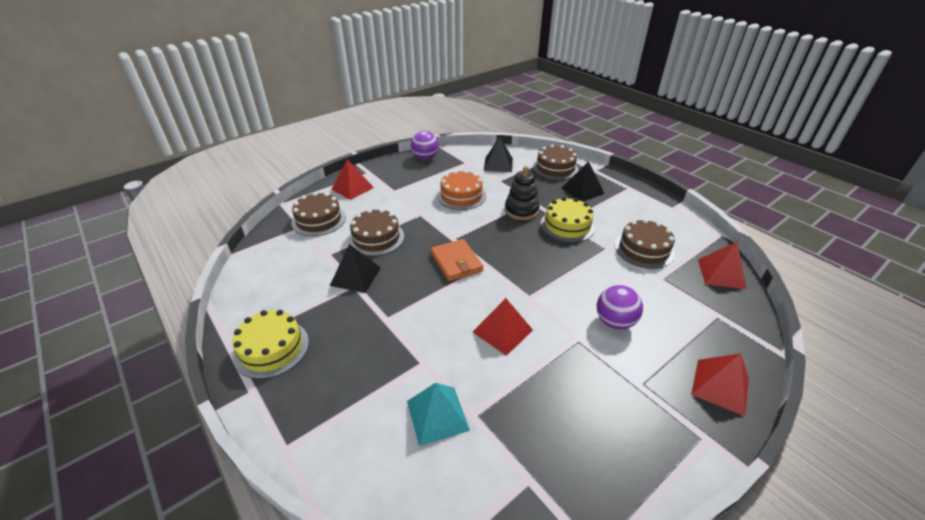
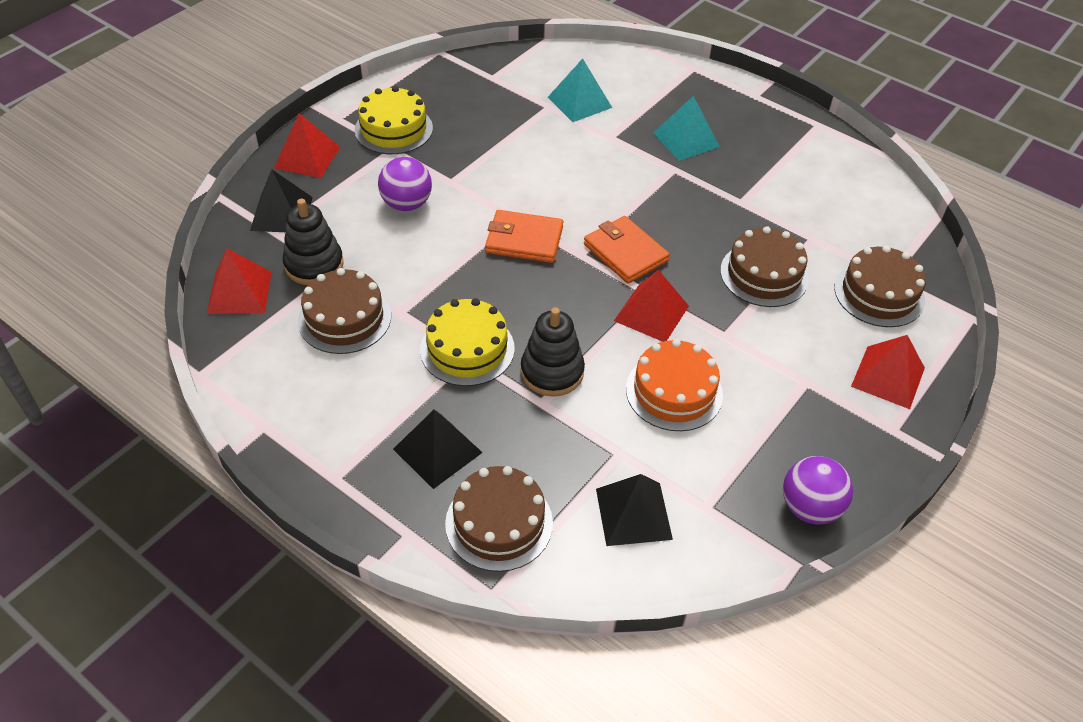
camera: 165 degrees right, 10 degrees up
(271, 348) = (773, 127): yellow cake -> yellow cake (393, 129)
(355, 276) = (748, 212): black pyramid -> black pyramid (281, 213)
(358, 348) = (686, 139): none -> turquoise pyramid
(502, 331) = (538, 176): red pyramid -> red pyramid (651, 313)
(524, 280) = (524, 240): none -> orange wallet
(675, 284) = (314, 265): none -> black stacking toy

